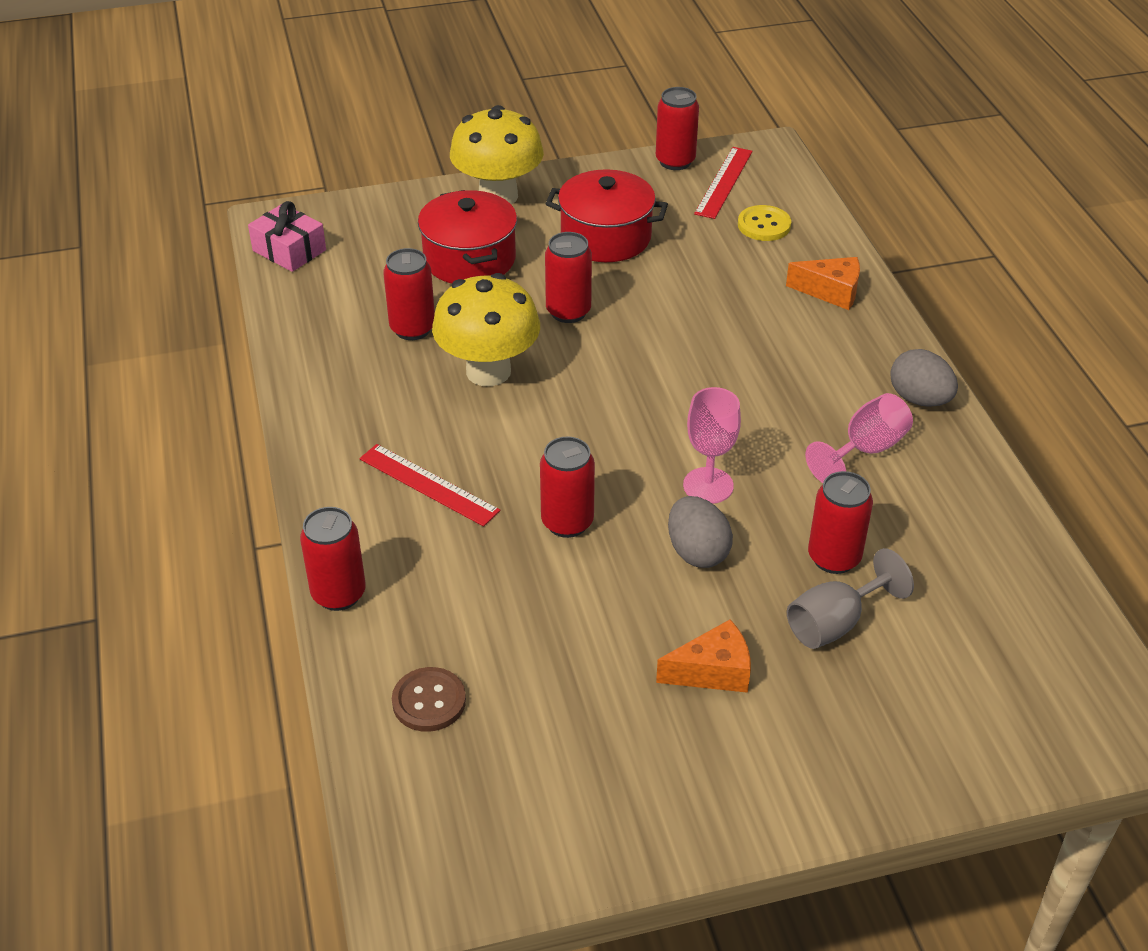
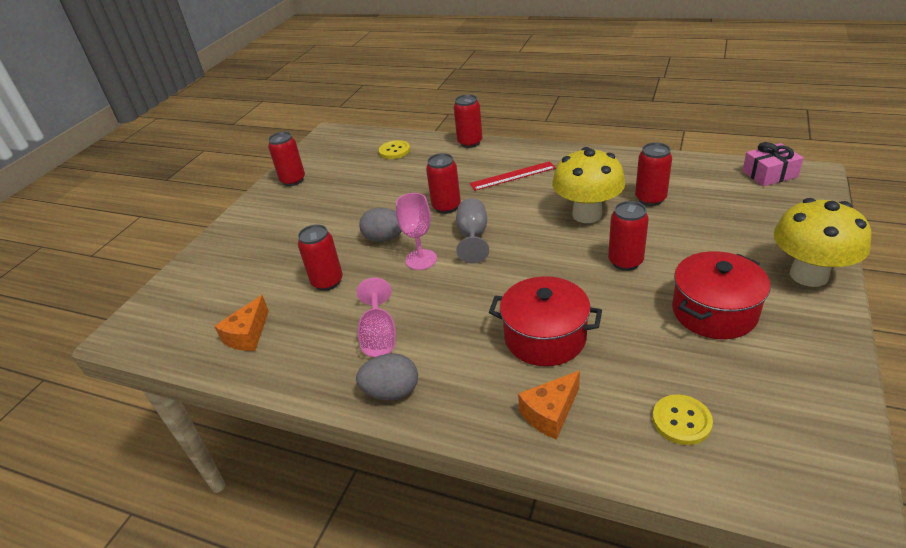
camera: 130 degrees right, 5 degrees down
(429, 701) = (394, 151): brown button -> yellow button
(469, 259) = (719, 238): red pot -> red pot (545, 337)
(675, 161) = (838, 410): red can -> red can (293, 180)
(713, 671) = (320, 218): orange cheese -> orange cheese (248, 335)
(723, 182) = (779, 429): red ruler -> none
(835, 623) = (295, 263): grey goblet -> grey goblet (473, 237)

